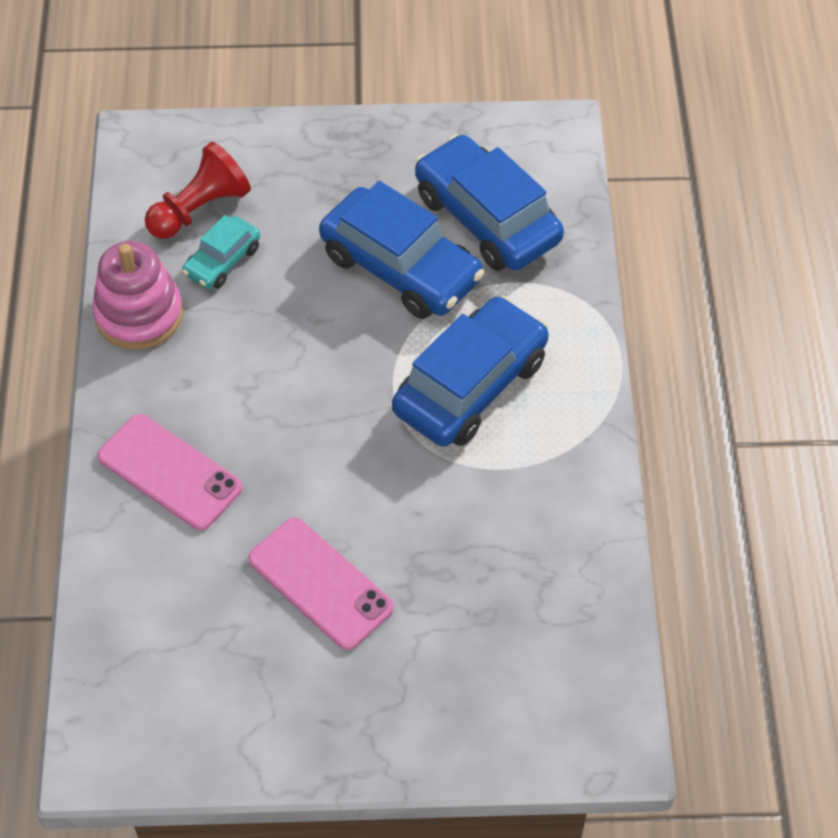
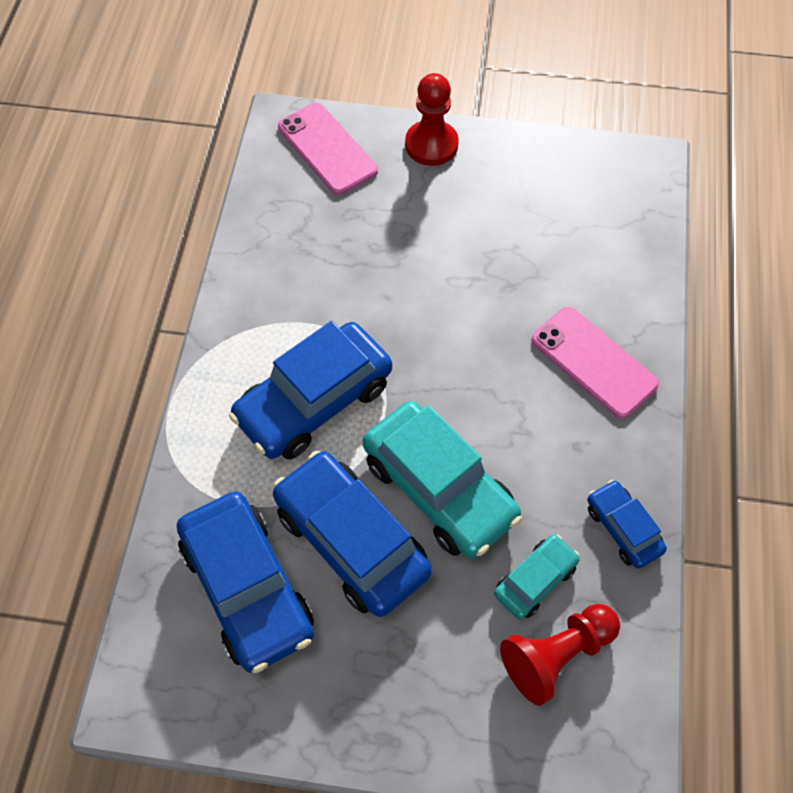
camera: 170 degrees left, 5 degrees up
(139, 314) = (623, 528): pink stacking toy -> blue car
(320, 583) = (474, 254): pink phone -> pink phone (327, 149)
(323, 323) = (439, 488): none -> turquoise car
(400, 739) = (431, 145): none -> red pawn

